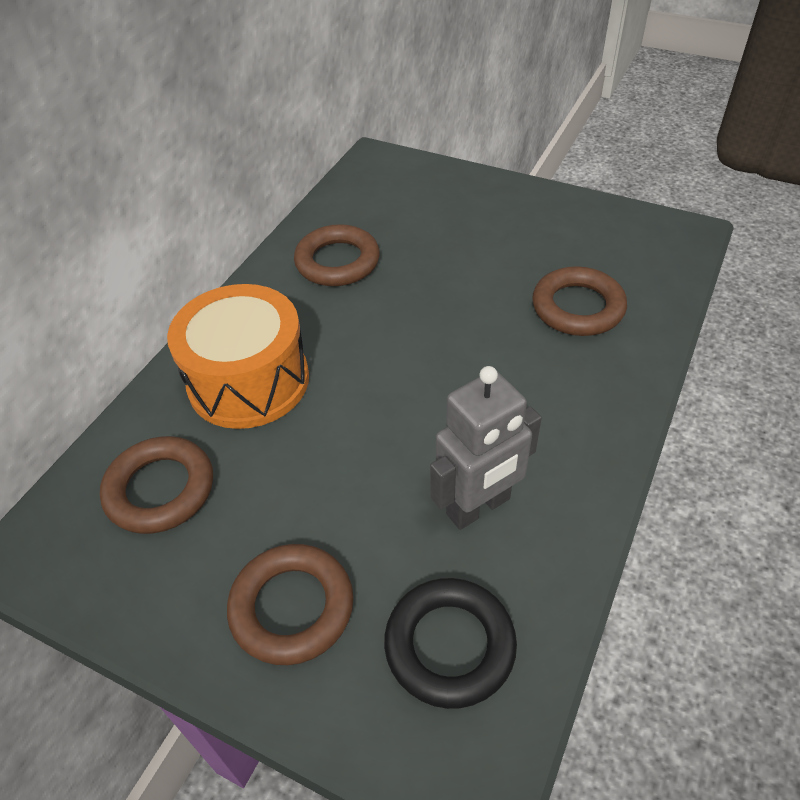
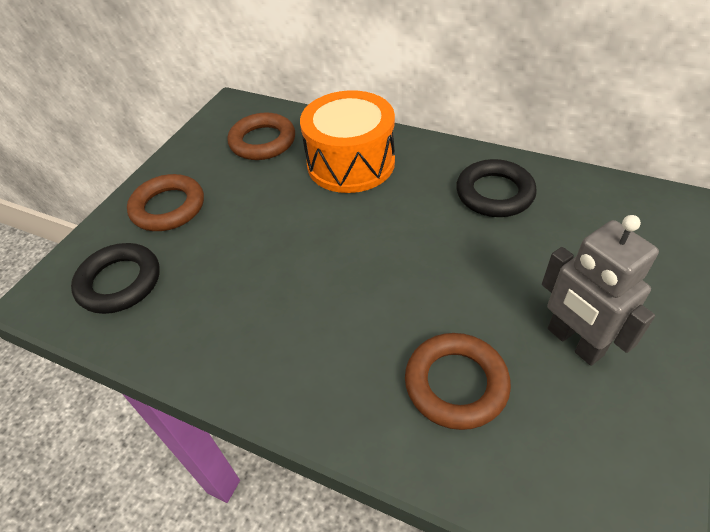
camera: 90 degrees right, 0 degrees up
(337, 262) = (494, 193): brown ring -> black ring
(479, 507) = (219, 297): grey robot -> grey robot (574, 342)

